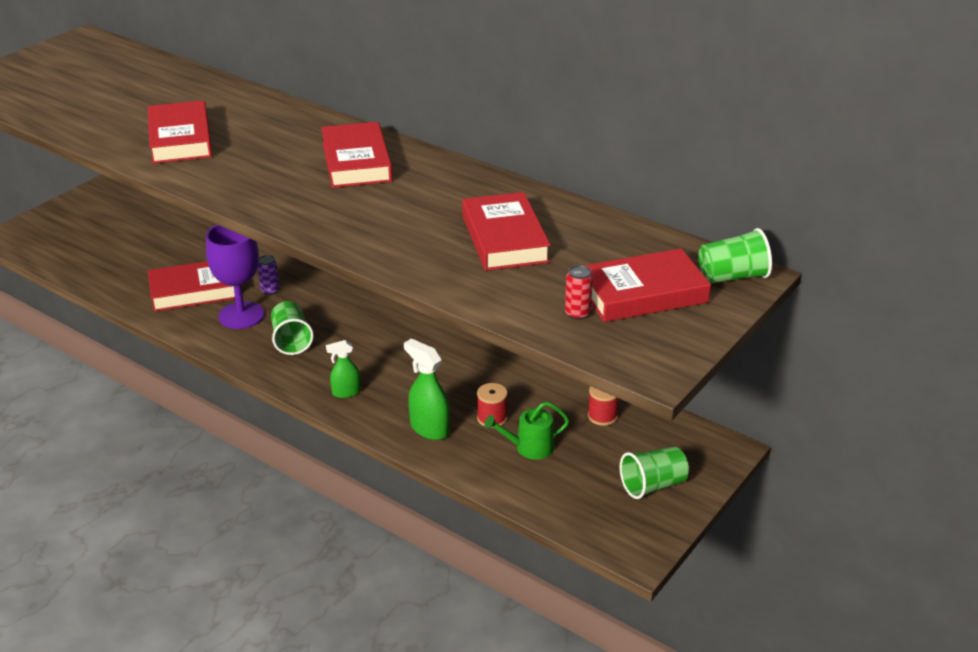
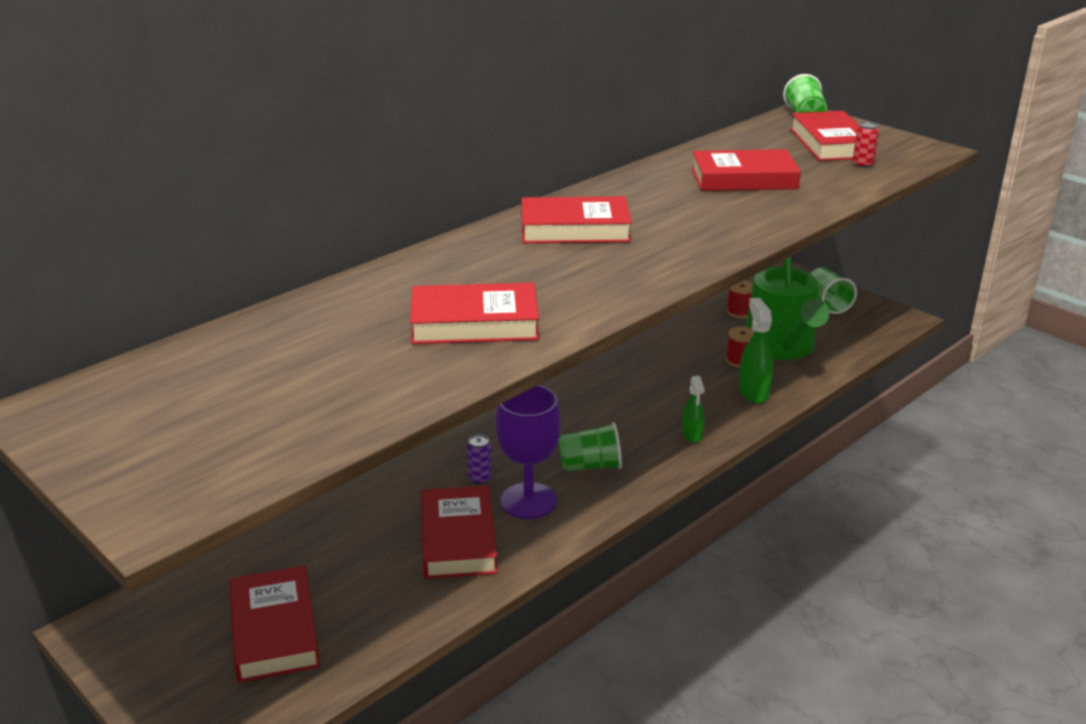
camera: 80 degrees left, 5 degrees down
(105, 238) = (274, 630): none -> red book
(429, 428) = (753, 392): green spray bottle -> green spray bottle turned 120 degrees clockwise
(529, 448) = (781, 347): green watering can -> green watering can, size x2.12

